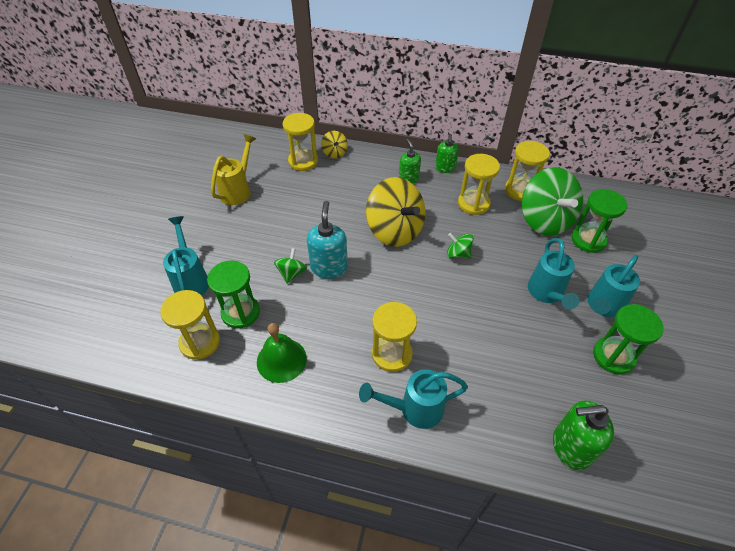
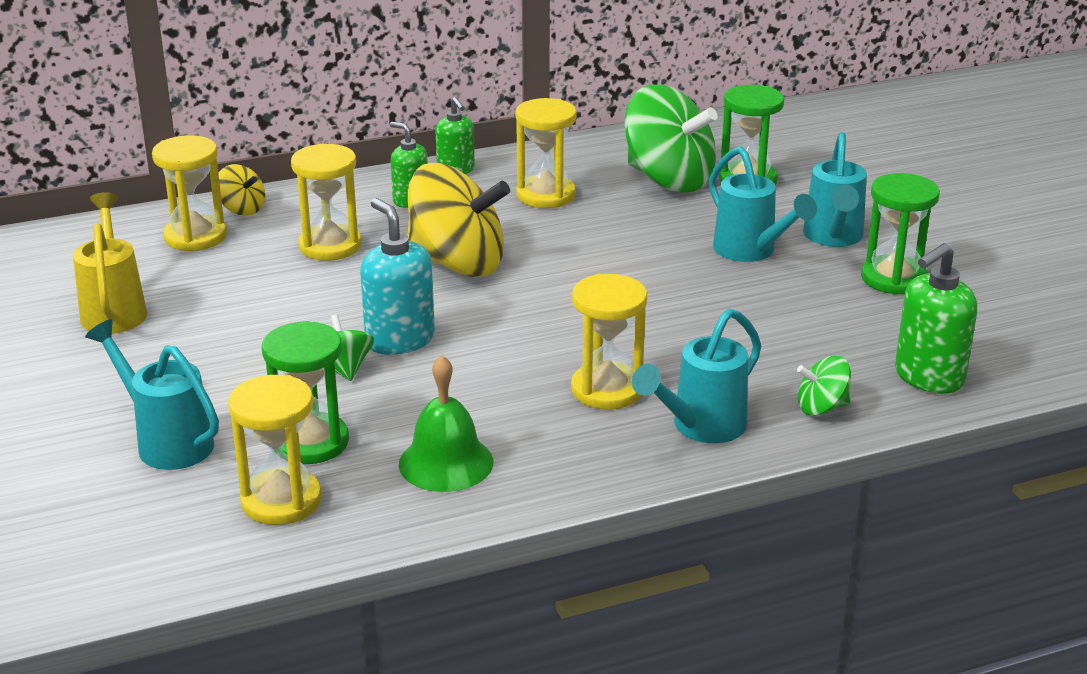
camera: 35 degrees left, 20 degrees down
(458, 254) = (584, 255): green spinning top -> green spinning top (821, 407)
(520, 190) = (598, 159): yellow hourglass -> yellow hourglass (330, 246)

